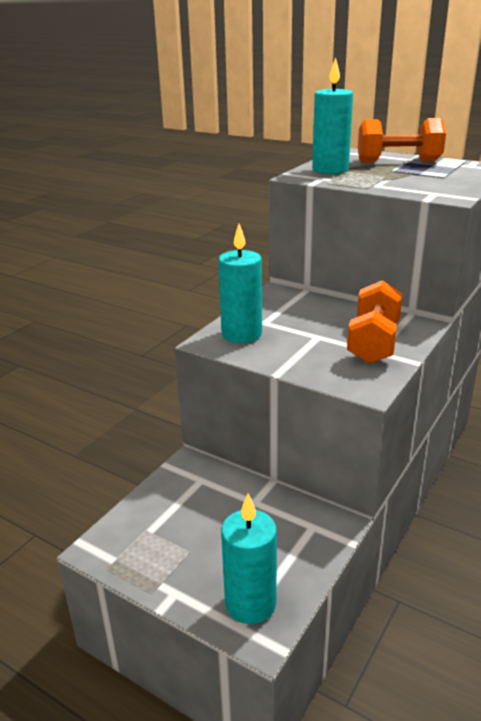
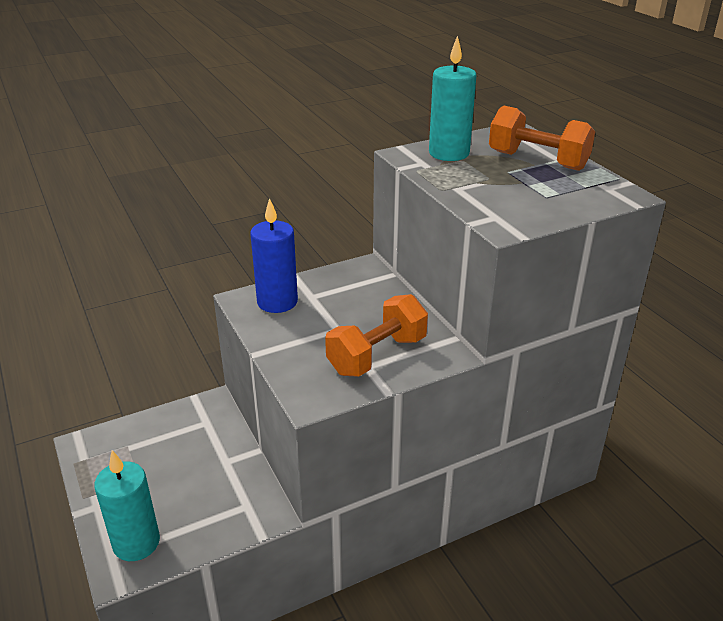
camera: 30 degrees right, 5 degrees up
(241, 334) = (277, 302): turquoise candle -> blue candle

